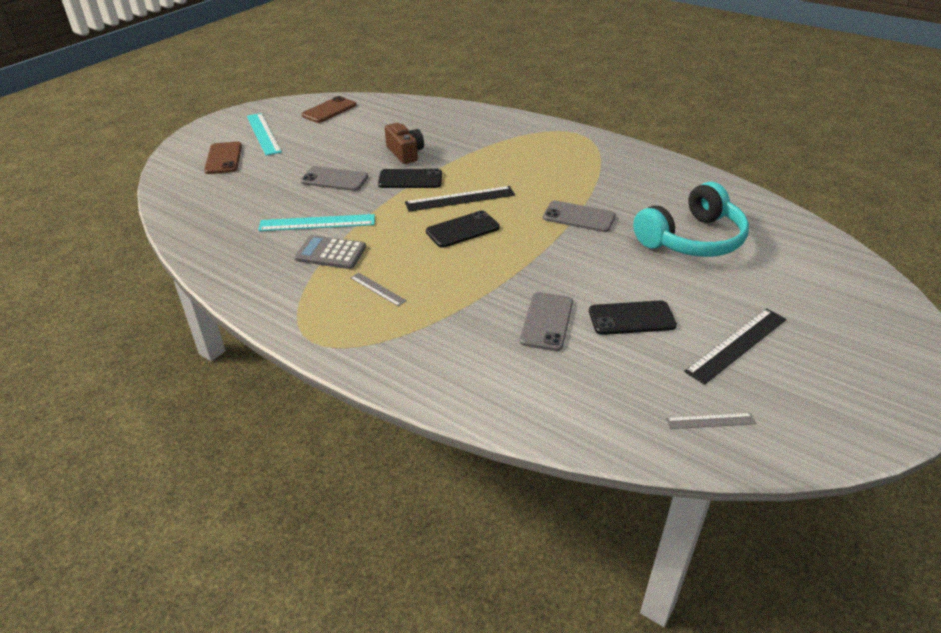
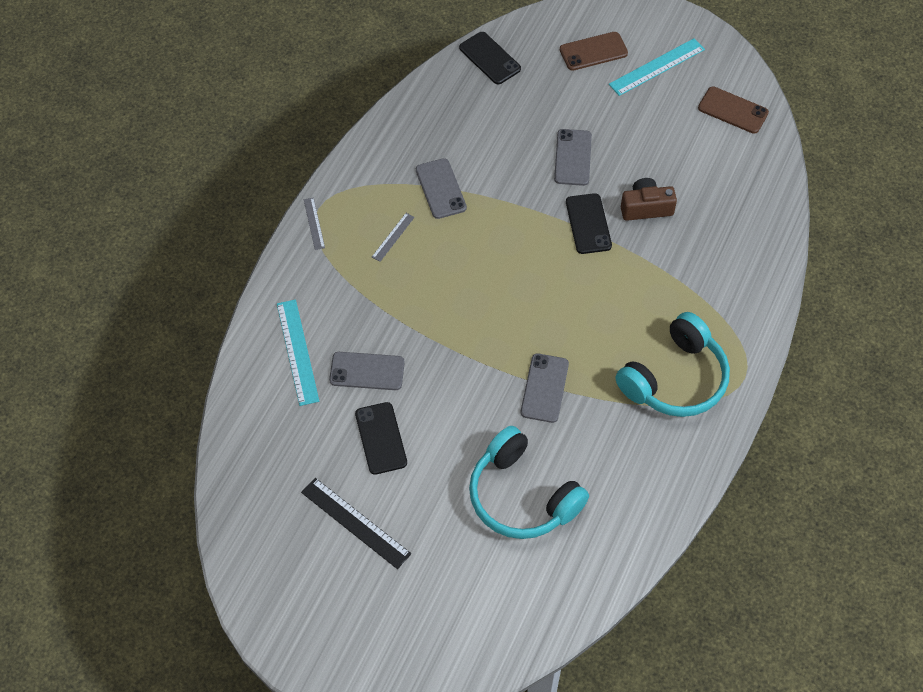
camera: 80 degrees right, 20 degrees up
(317, 223) = (488, 165): turquoise ruler -> turquoise ruler (297, 352)
(331, 253) = (441, 189): grey calculator -> grey phone
(405, 153) = (646, 207): brown camera -> brown camera turned 150 degrees counterclockwise
(460, 199) = (558, 275): black ruler -> none
(462, 229) = (500, 286): black phone -> black phone (490, 58)
(575, 159) = (675, 379): none -> turquoise headphones
(710, 421) = (260, 494): grey ruler -> grey ruler (314, 223)

